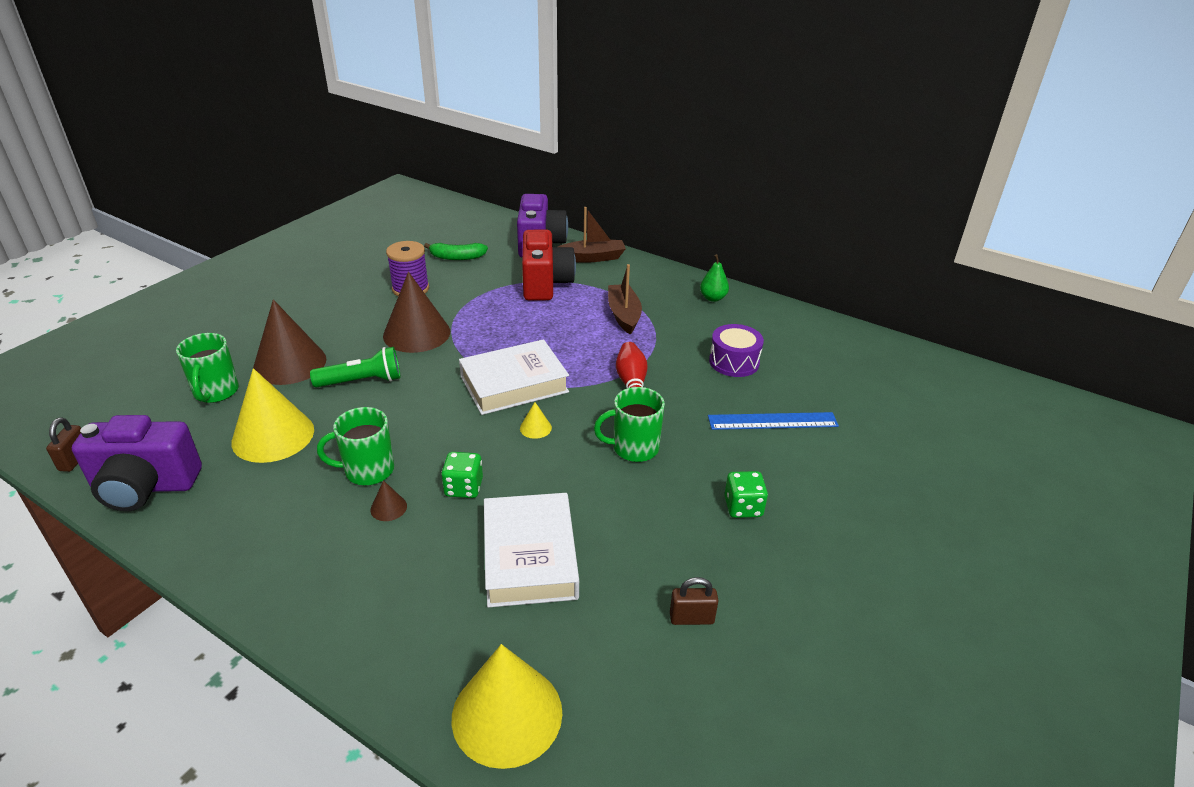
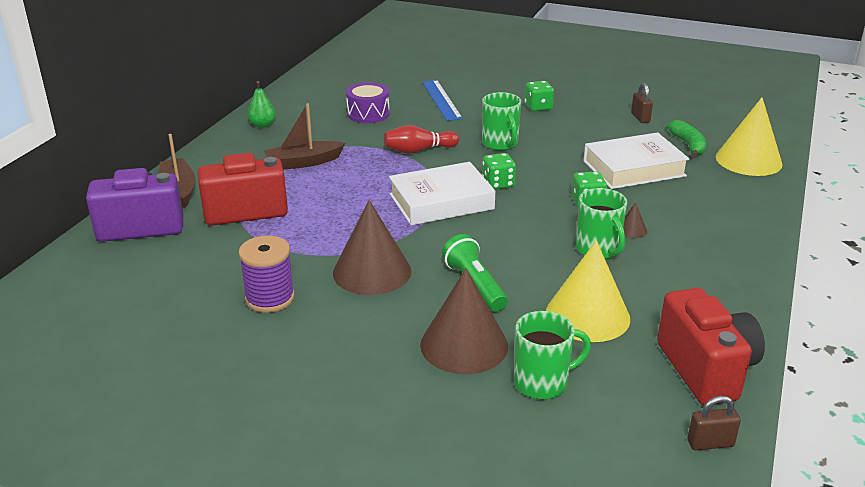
camera: 100 degrees left, 5 degrees down
(145, 487) = (706, 370): purple camera -> red camera
(457, 257) = (178, 280): green banana -> green banana (688, 145)
(514, 384) = (441, 201): white book -> white book turned 75 degrees counterclockwise
(535, 428) = (498, 184): yellow cone -> green dice

